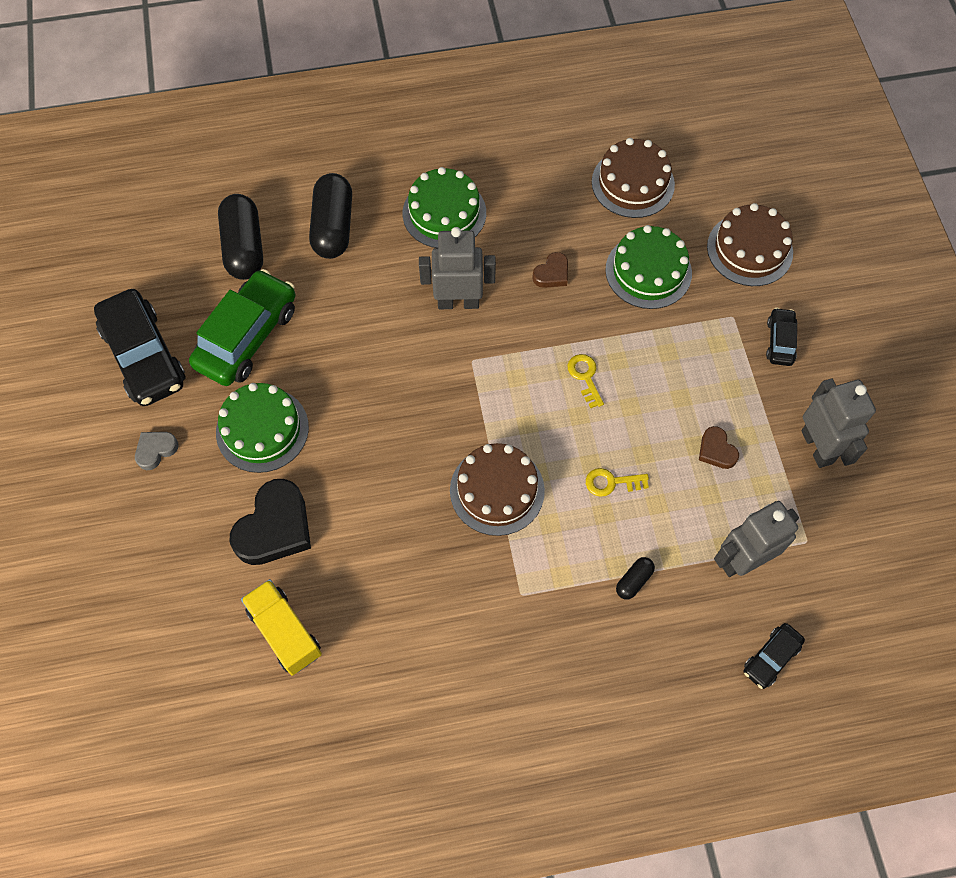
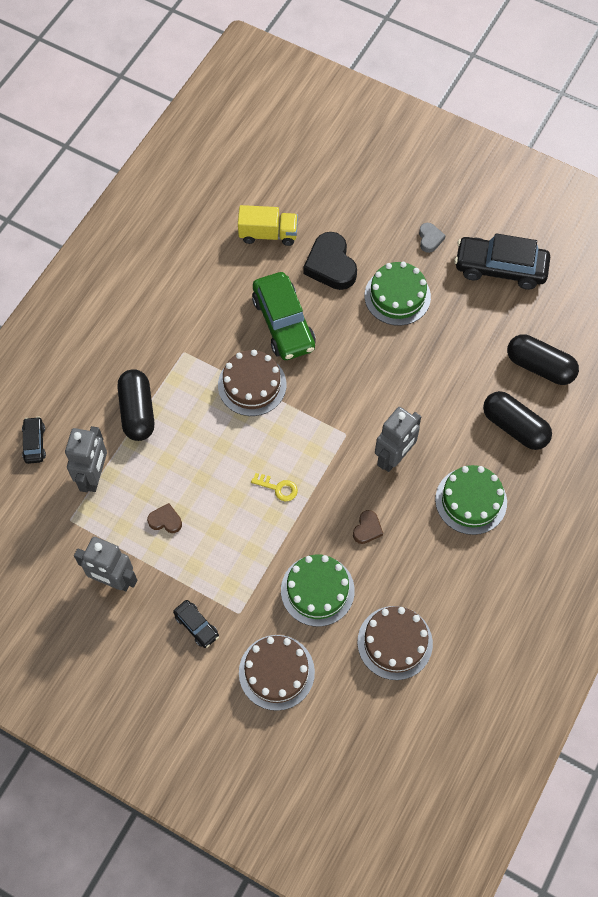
camera: 130 degrees right, 0 degrees up
(247, 336) = (469, 327): green car -> green car (283, 323)
(552, 274) = (367, 529): brown heart -> brown heart turned 150 degrees counterclockwise
(611, 482) = (201, 447): yellow key -> none
(634, 581) = (137, 411): black capsule -> black capsule, size x2.16

